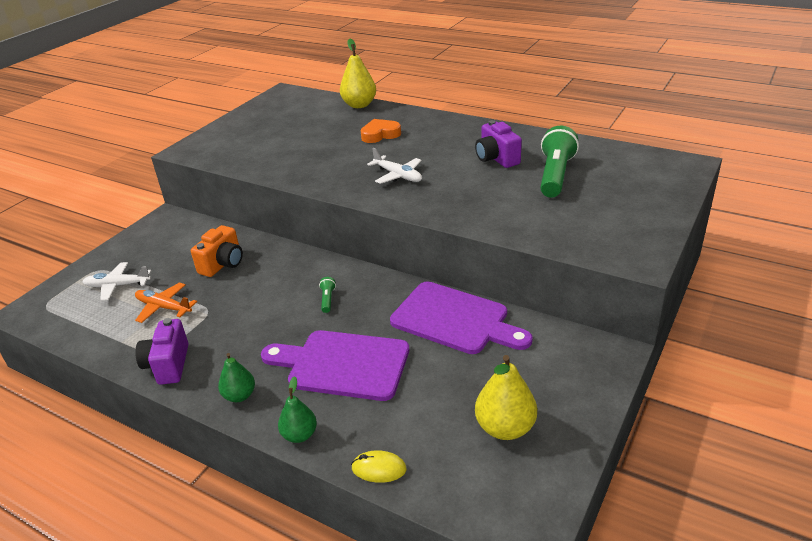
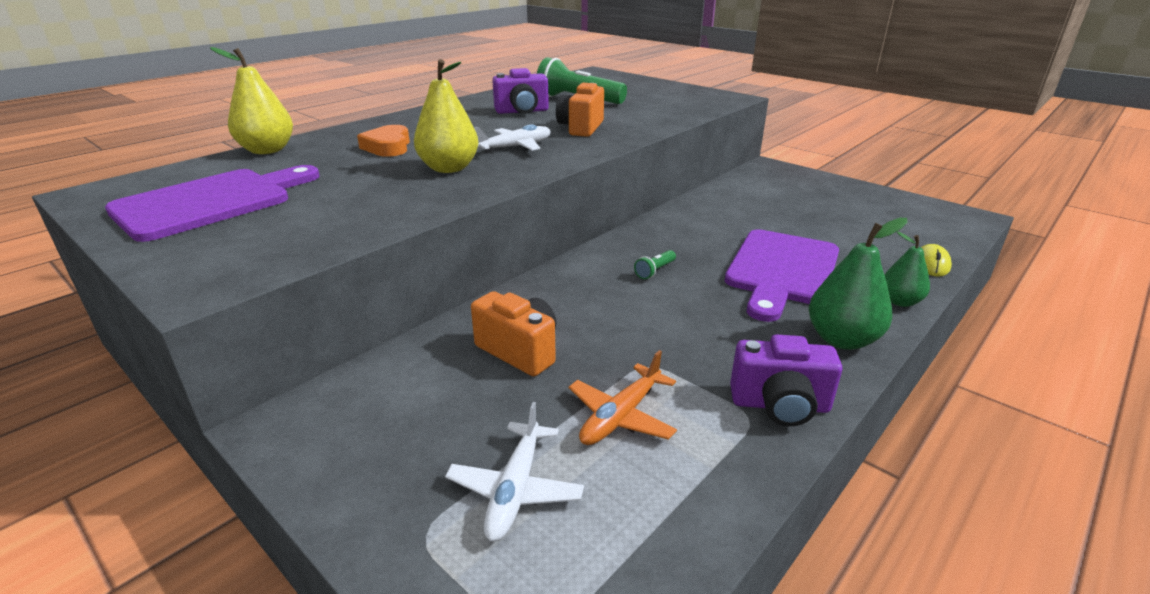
camera: 80 degrees left, 5 degrees down
(239, 396) = (842, 339): green pear -> green pear, size x1.58
(327, 299) = (655, 271): green flashlight -> green flashlight turned 60 degrees counterclockwise
(455, 319) = (713, 211): purple cutting board -> purple cutting board (210, 202)
(461, 192) = (581, 128): none -> orange camera
(505, 428) = (863, 210): yellow pear -> yellow pear (449, 168)

